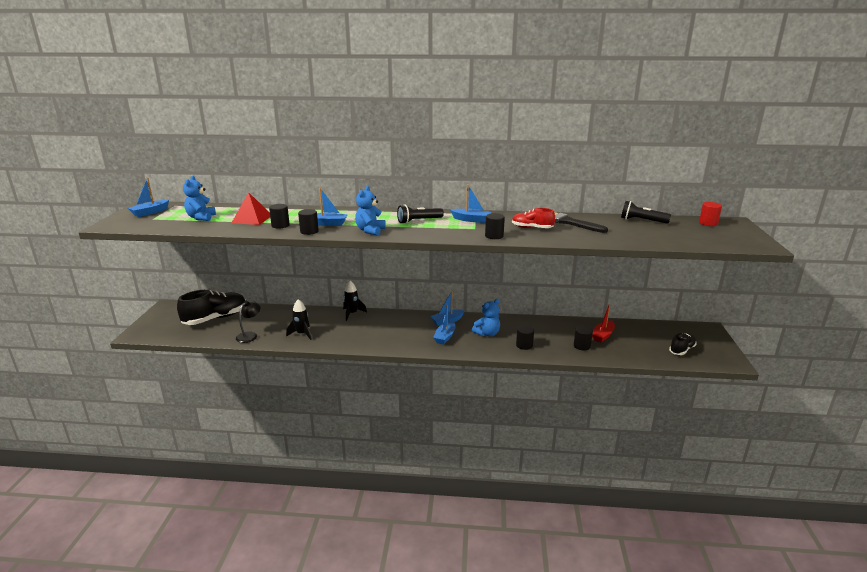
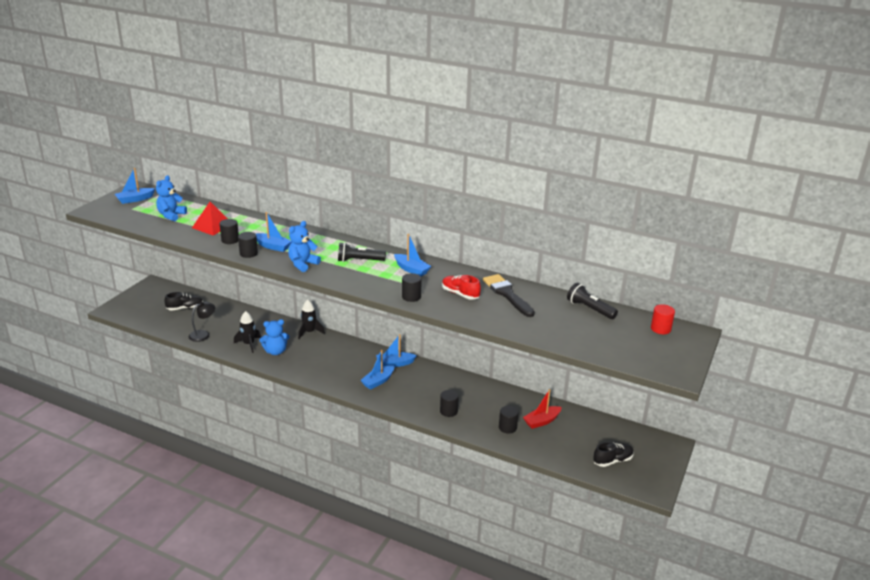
camera: 20 degrees right, 5 degrees up
(215, 318) = (185, 308): black shoe -> black shoe, size x0.55
(487, 333) = (422, 388): blue teddy bear -> blue teddy bear (275, 351)

